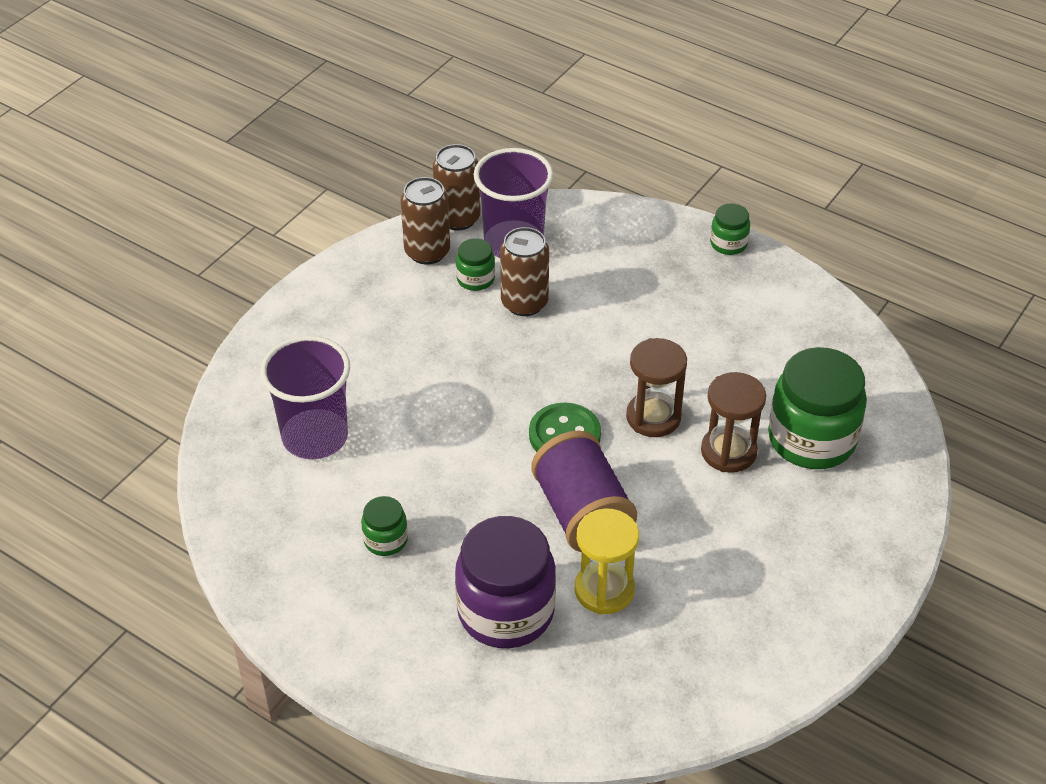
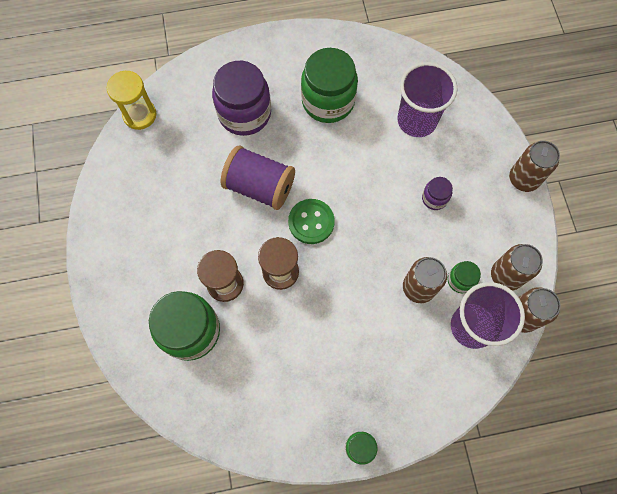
camera: 135 degrees right, 25 degrees up
(291, 303) = (523, 179): none -> brown can
(385, 540) = (328, 101): green jar -> green jar, size x2.11
(404, 356) = (434, 198): none -> purple jar
(604, 590) = (214, 158): yellow hourglass -> yellow hourglass (140, 115)

